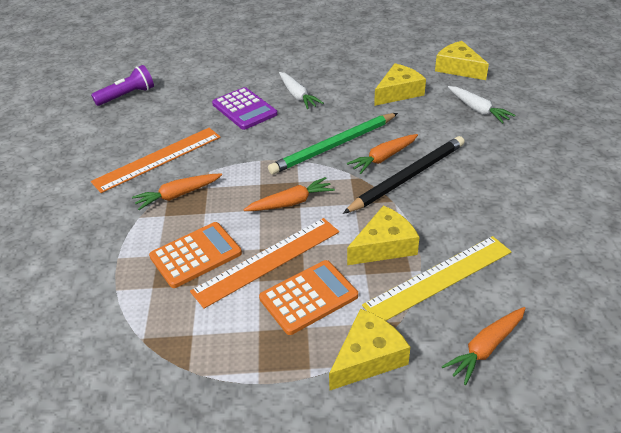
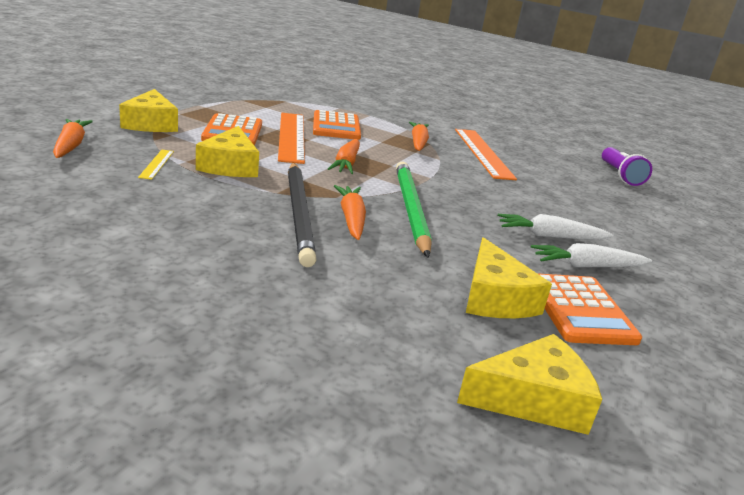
camera: 115 degrees right, 15 degrees down
(244, 109) = (542, 203): purple calculator -> none
(374, 72) = (580, 310): none -> orange calculator
(439, 278) = (157, 164): yellow ruler -> yellow ruler, size x0.45
(477, 109) = (369, 331): white carrot -> white carrot (587, 266)

